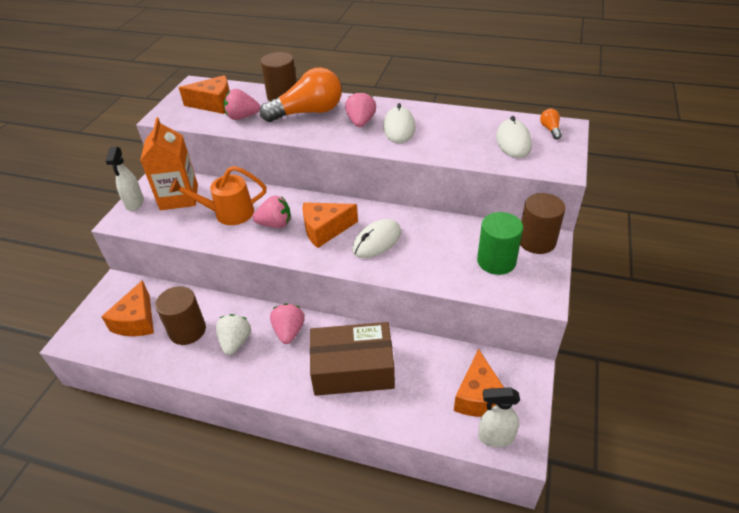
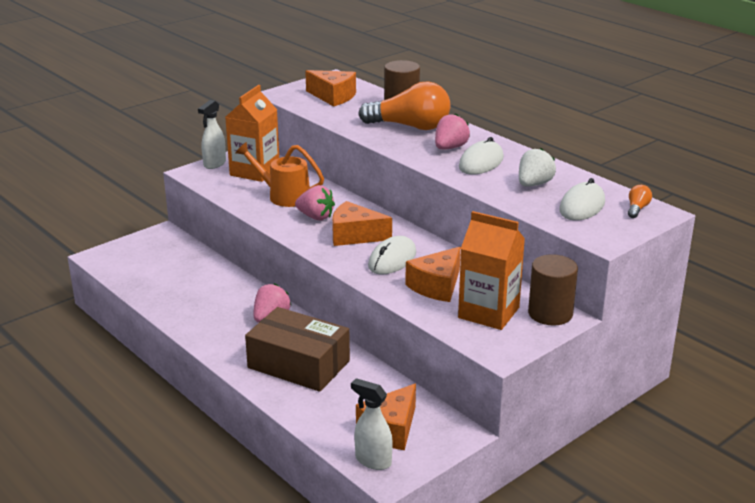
camera: 30 degrees right, 15 degrees down
(137, 321) = (156, 263): orange cheese -> orange cheese (437, 286)
(187, 330) = (189, 285): brown cylinder -> none
(235, 342) = (219, 307): white strawberry -> white strawberry (534, 184)
(242, 117) = (346, 113): pink strawberry -> none
(377, 241) = (392, 259): white mouse -> white mouse turned 45 degrees counterclockwise
(496, 261) = (488, 313): green cylinder -> orange carton

